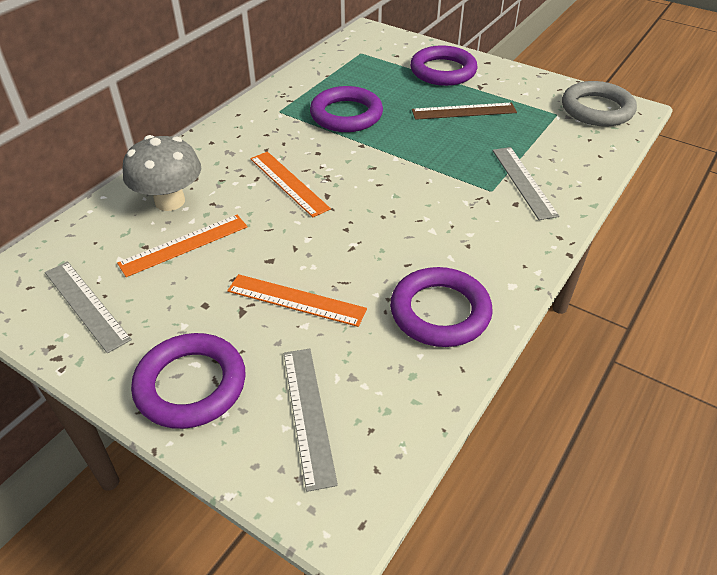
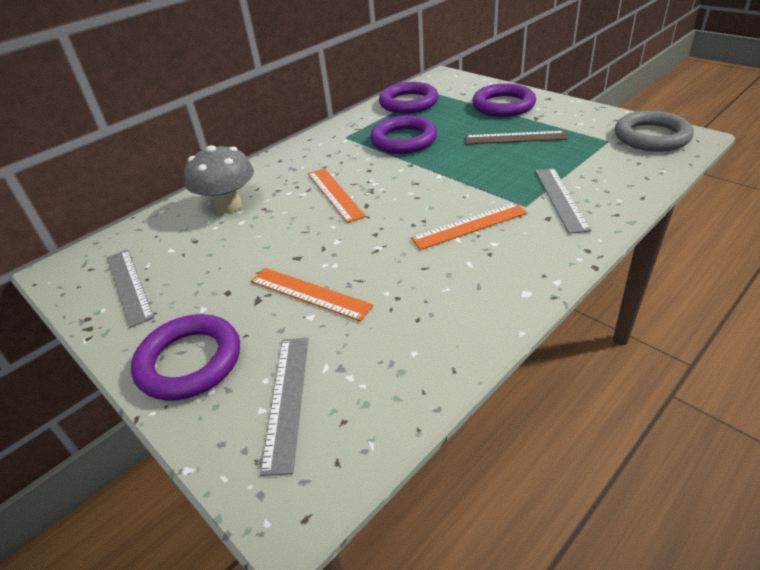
camera: 15 degrees right, 5 degrees down
(184, 245) = (227, 241): orange ruler -> orange ruler (469, 226)
(440, 312) = (445, 313): purple ring -> purple ring (408, 103)

